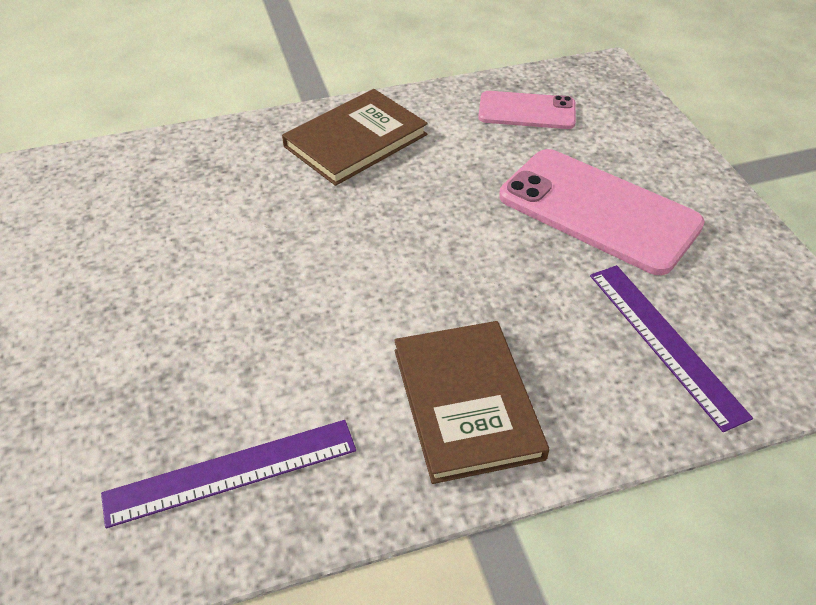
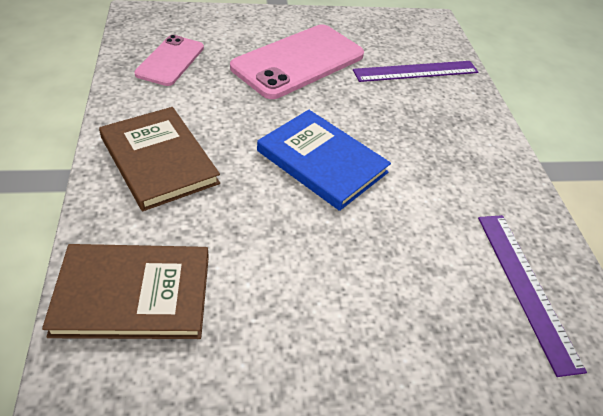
camera: 85 degrees left, 0 degrees up
(400, 257) = (322, 161): none -> blue book
(466, 402) = (461, 157): brown book -> brown book (133, 294)

